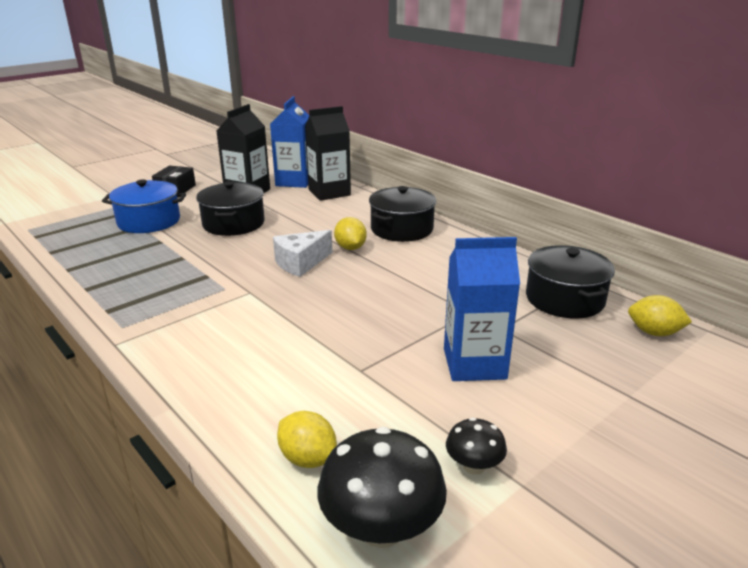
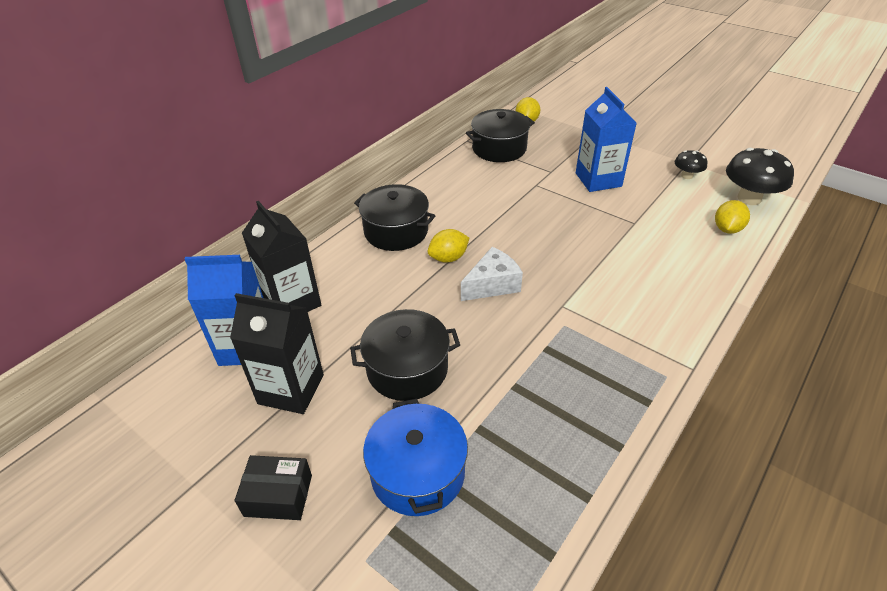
camera: 100 degrees left, 15 degrees up
(301, 263) = (492, 285): white cheese -> white cheese turned 75 degrees counterclockwise

